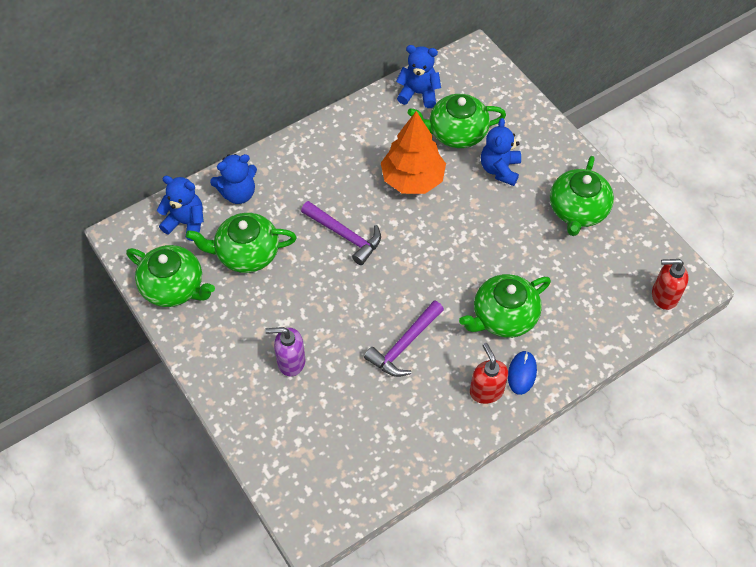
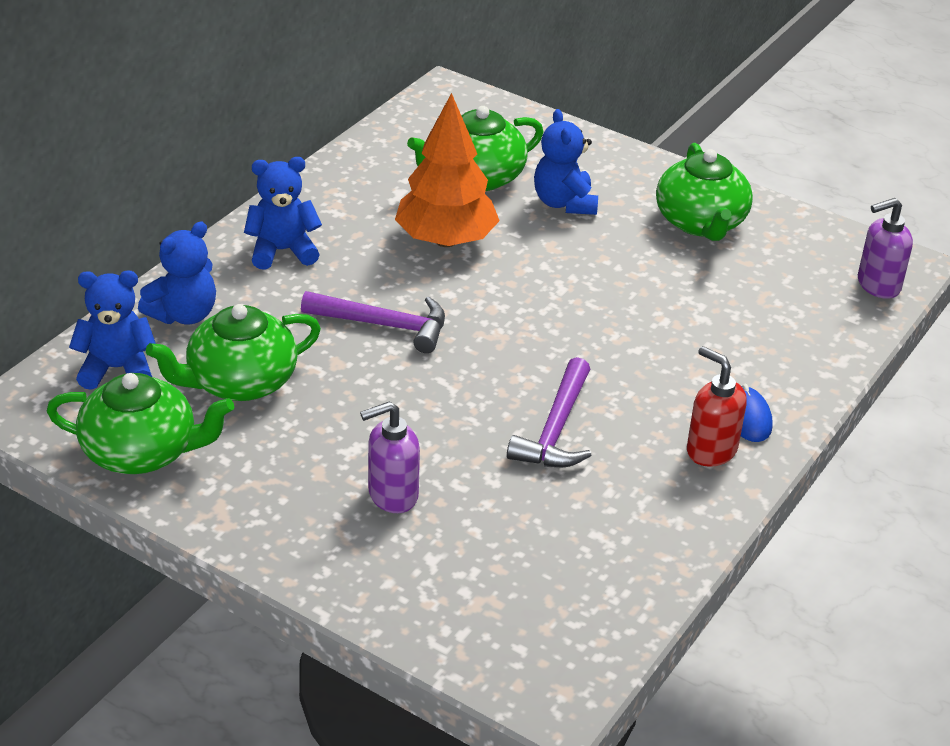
camera: 25 degrees left, 20 degrees down
(418, 93) = (394, 147): blue teddy bear -> blue teddy bear (282, 251)
(503, 316) = (678, 360): green teapot -> none
(664, 296) = (877, 285): red soap dispenser -> purple soap dispenser

